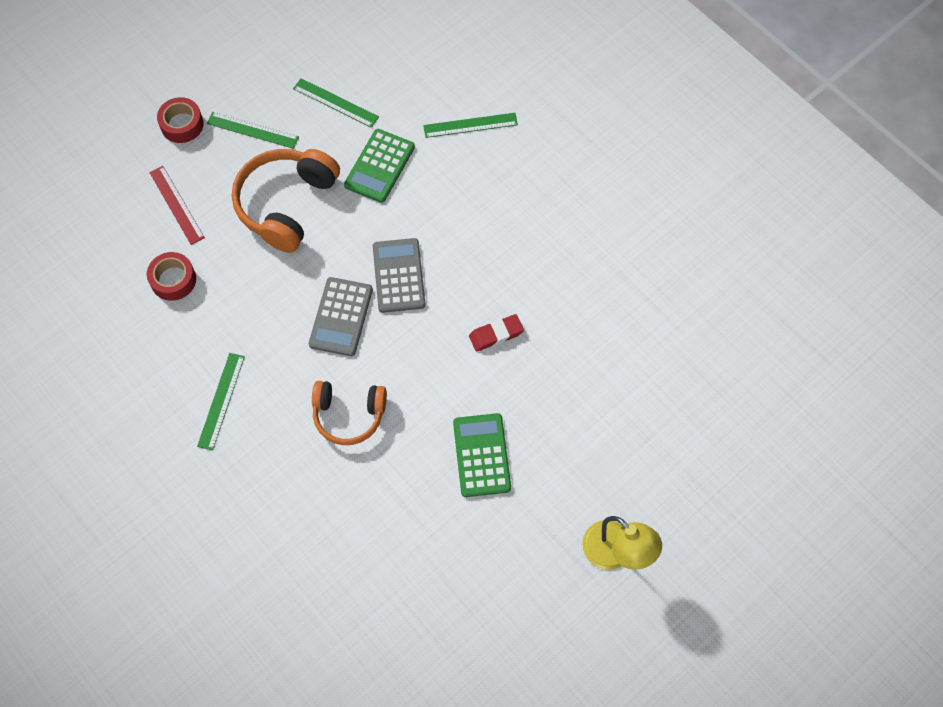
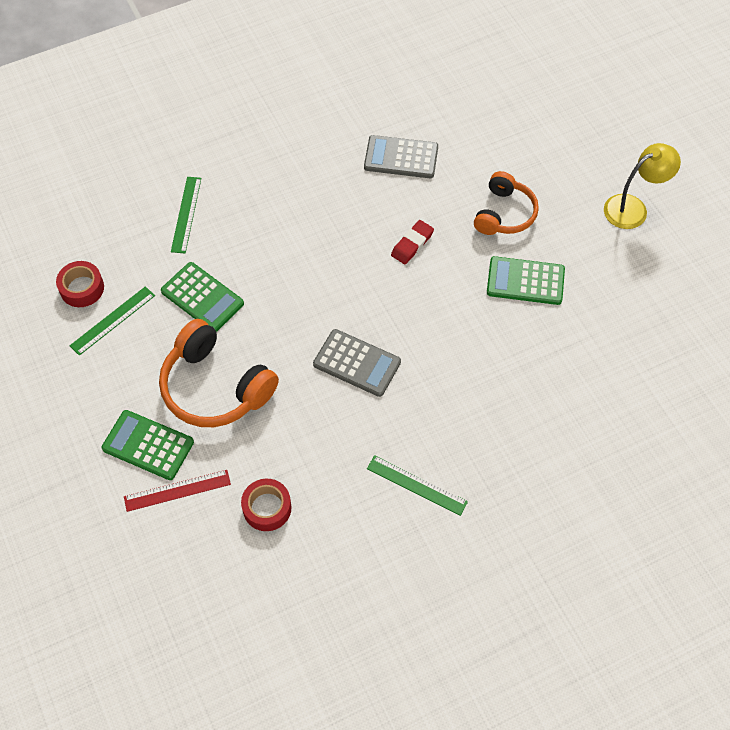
camera: 75 degrees left, 5 degrees down
(182, 124) = (78, 469): red tape -> red tape (82, 288)
(215, 169) = (148, 445): none -> green calculator
(252, 130) = (114, 402): green ruler -> none
(349, 415) = (460, 377): orange headphones -> orange headphones (504, 214)
(398, 276) = (328, 307): grey calculator -> grey calculator (401, 158)
(496, 334) = (412, 244): red eraser -> red eraser turned 45 degrees clockwise

